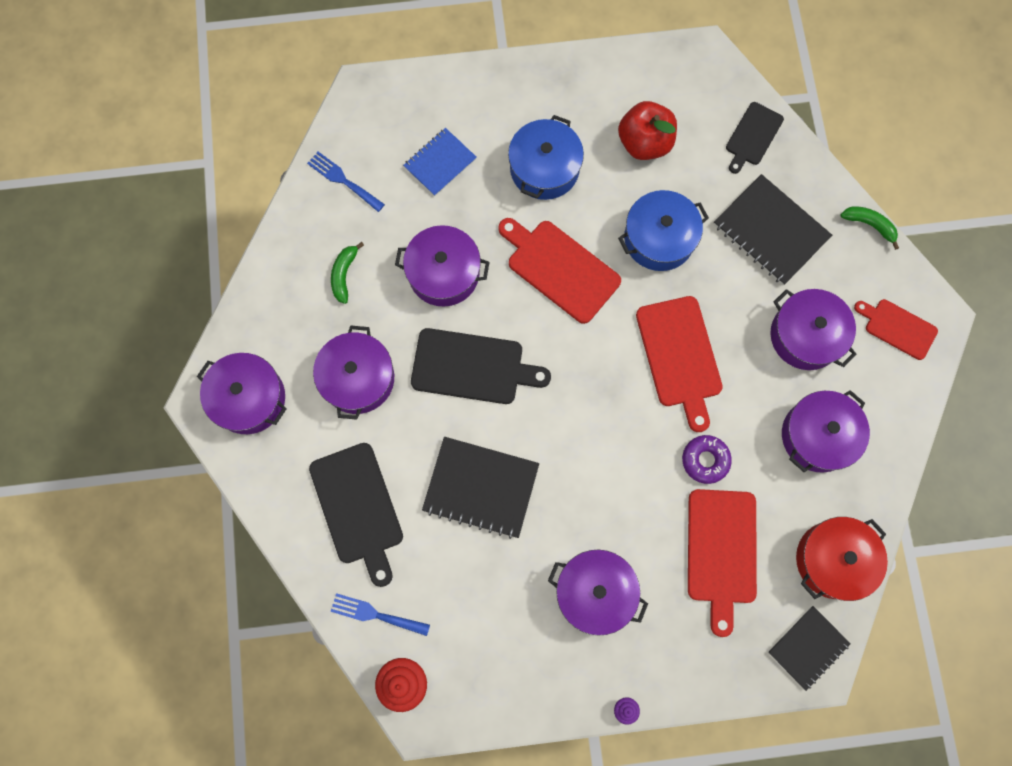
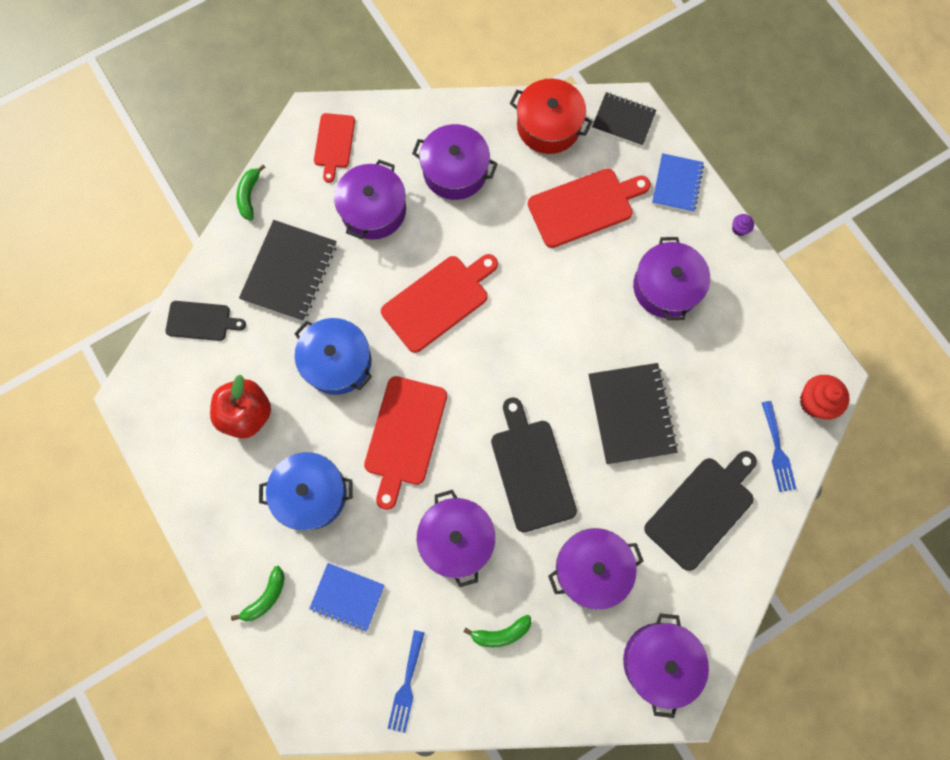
camera: 115 degrees left, 0 degrees up
(473, 99) = (266, 597): none -> green banana
(705, 460) = (517, 246): purple donut -> none
(706, 668) = (677, 184): none -> blue notebook

